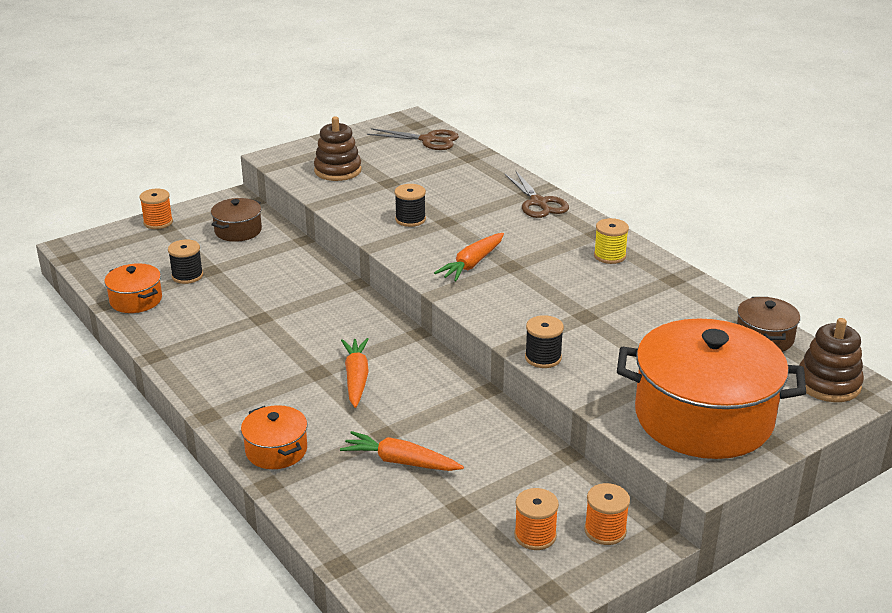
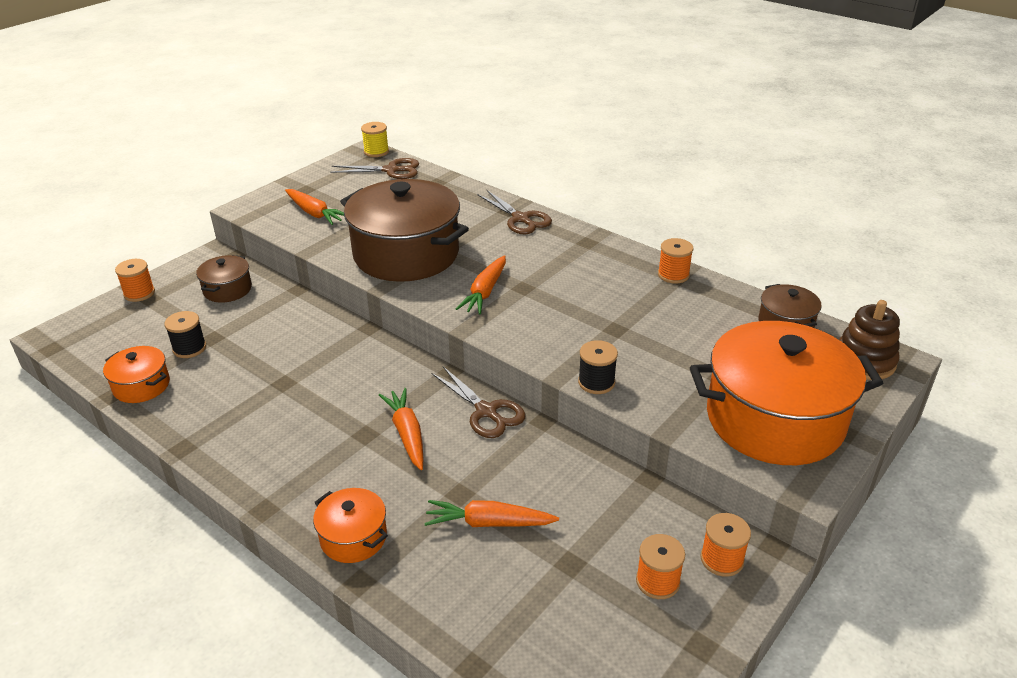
camera: 15 degrees left, 5 degrees up
(338, 170) = (314, 213): brown stacking toy -> orange carrot
(410, 219) = (406, 254): black spool -> brown pot
(438, 372) = (486, 411): none -> brown scissors
(609, 256) = (609, 263): yellow spool -> yellow spool (376, 152)
(670, 276) = (673, 275): none -> orange spool

